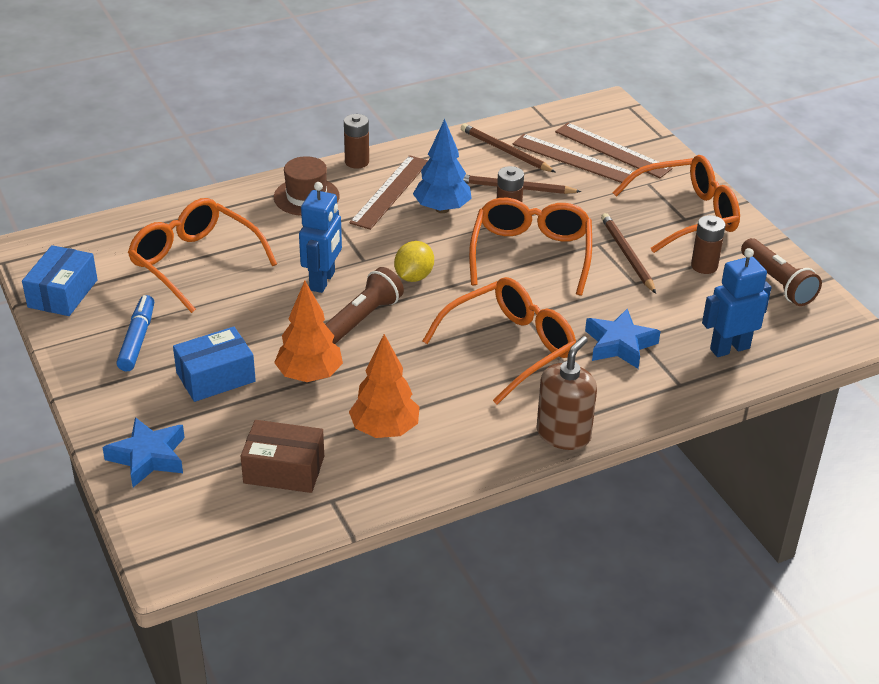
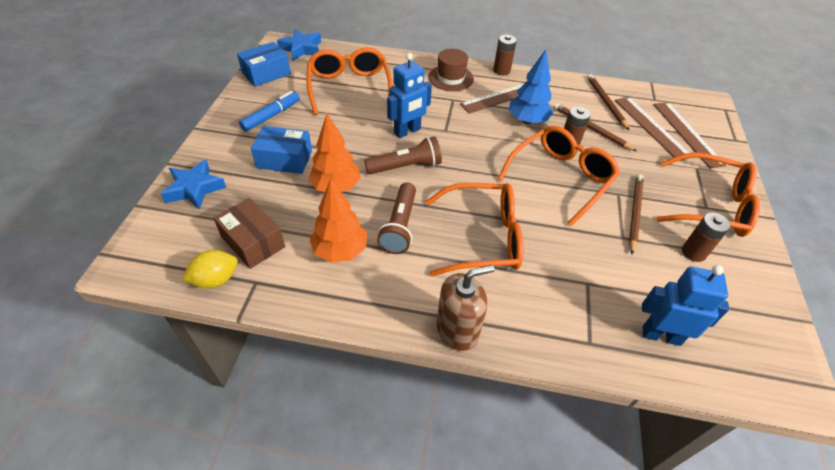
camera: 35 degrees right, 10 degrees up
(414, 276) = (466, 155): yellow lemon -> yellow lemon (216, 279)
(619, 344) = (568, 280): blue star -> blue star (301, 49)
(777, 283) = (752, 300): brown flashlight -> brown flashlight (399, 226)

